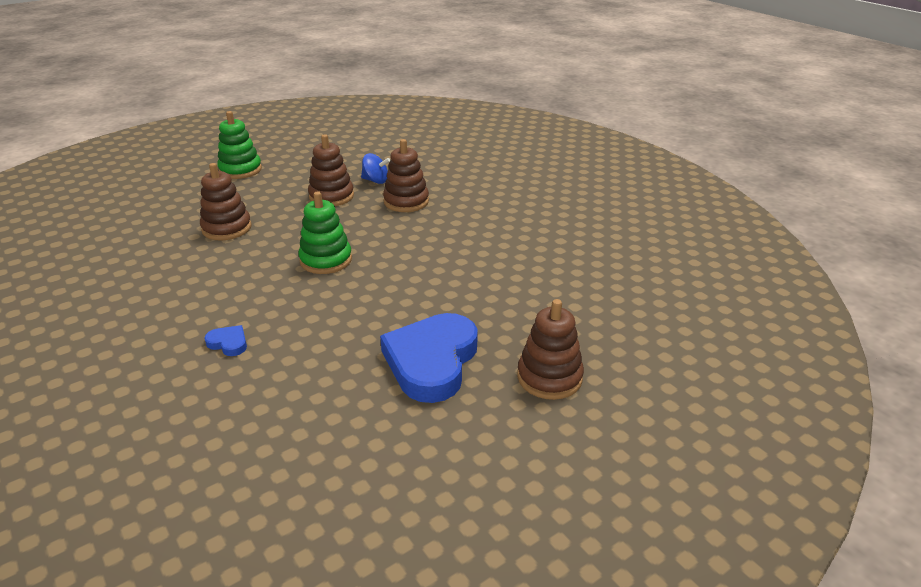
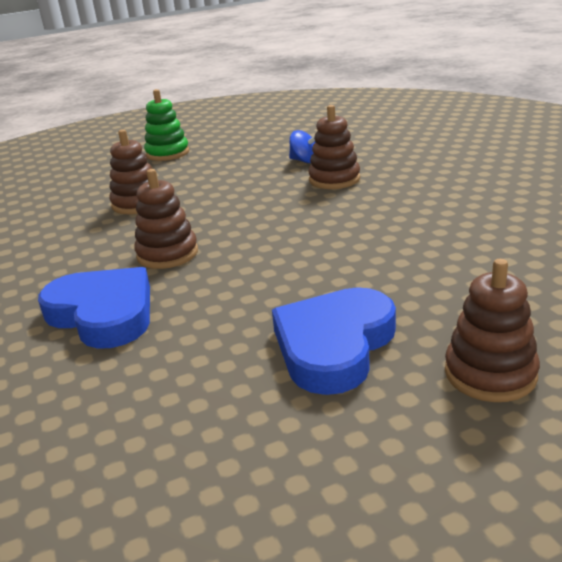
camera: 15 degrees right, 5 degrees down
(228, 343) = (103, 313): blue heart -> blue heart, size x2.45
(326, 260) = (232, 234): green stacking toy -> none
(331, 196) = (254, 175): brown stacking toy -> brown stacking toy (167, 254)

